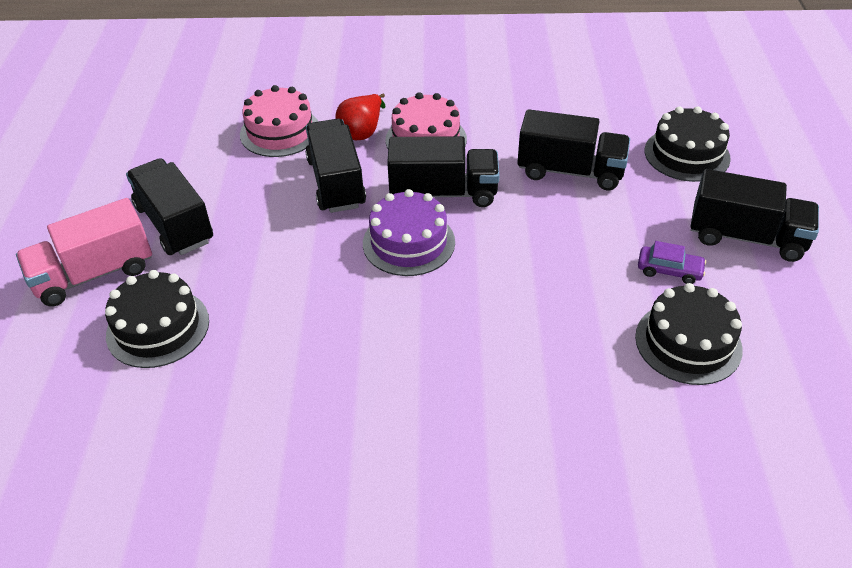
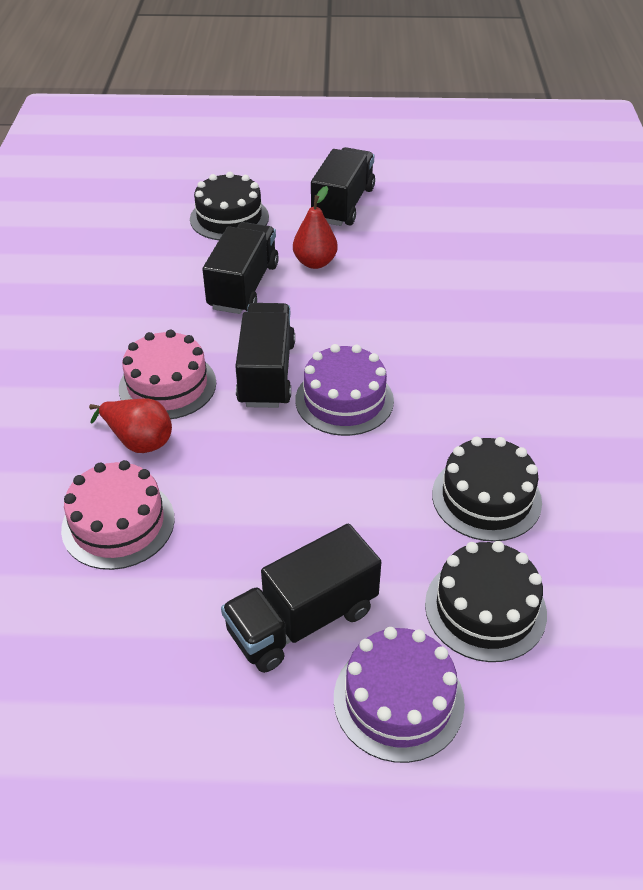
camera: 90 degrees left, 0 degrees up
(94, 274) = (398, 699): pink truck -> purple cake
(336, 183) = (237, 461): black truck -> none
(622, 218) = (315, 262): none -> red pear
(669, 270) = (382, 246): purple car -> none
(688, 342) = (462, 248): black cake -> black cake (486, 498)

